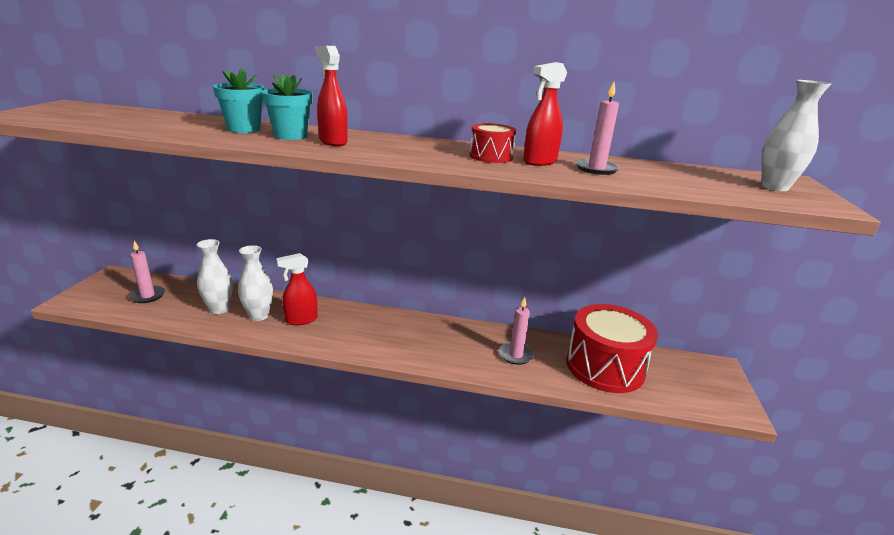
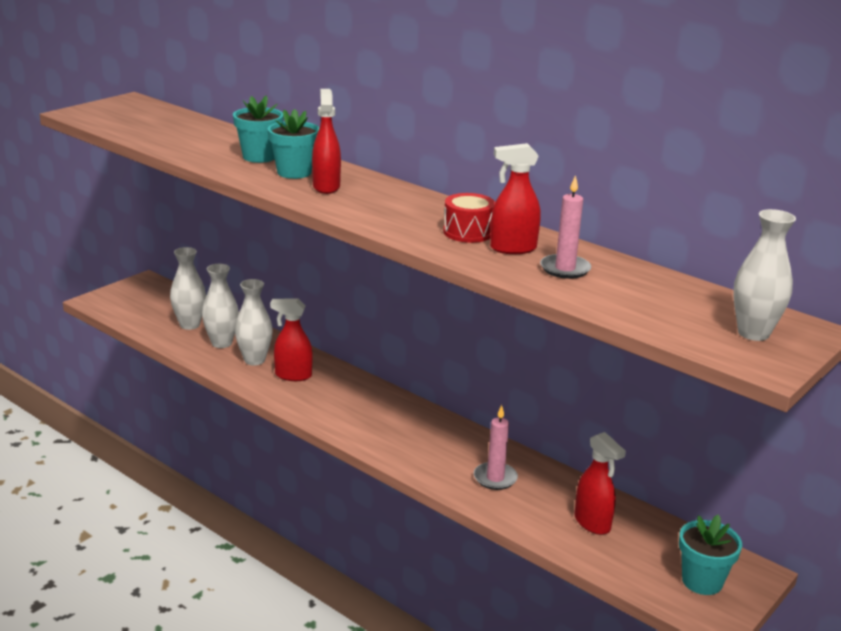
camera: 30 degrees right, 0 degrees up
(147, 296) = (165, 312): pink candle -> none
(179, 301) = (190, 325): none -> white vase
(605, 367) = (592, 523): red drum -> red spray bottle
(703, 384) = (702, 581): none -> turquoise flower pot

